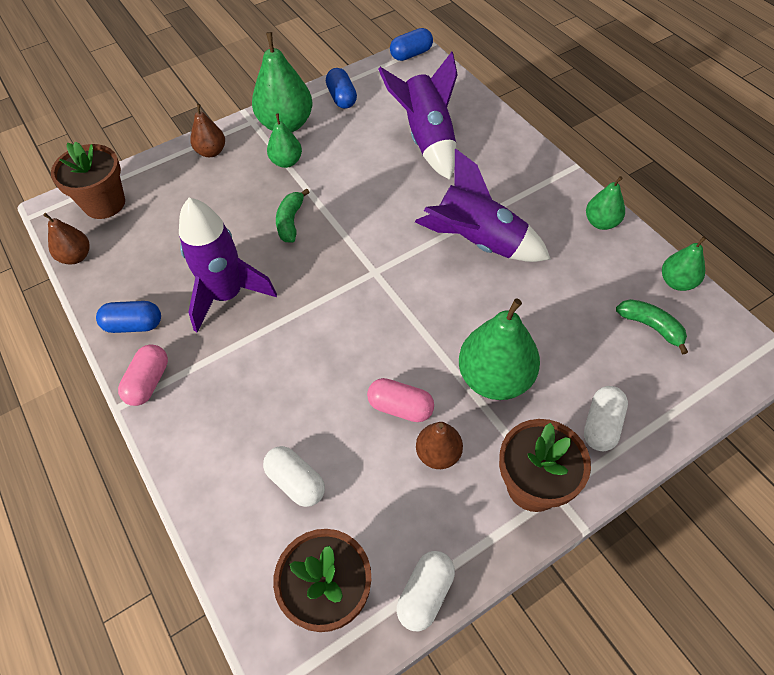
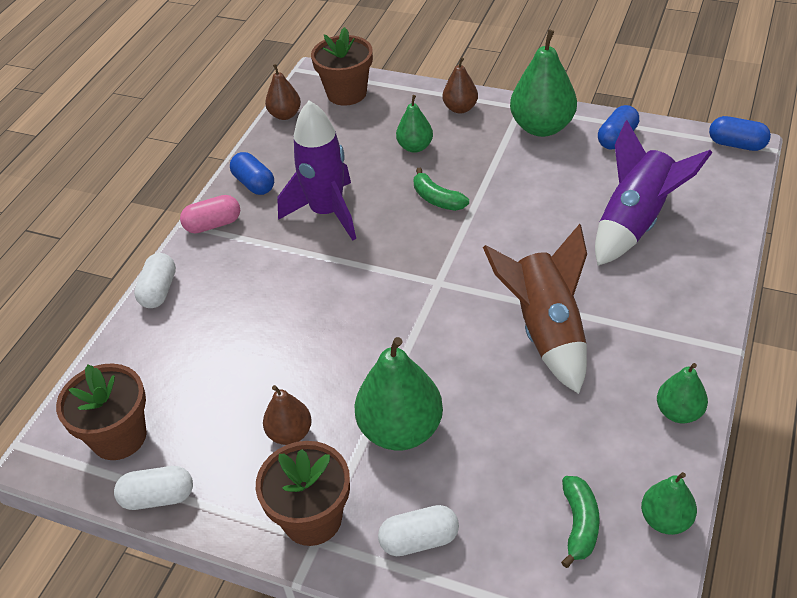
camera: 55 degrees right, 10 degrees down
(286, 162) = (499, 155): green pear -> green pear (415, 147)
(290, 222) = (437, 199): green banana -> green banana turned 105 degrees counterclockwise
(296, 482) = (195, 359): white capsule -> white capsule (159, 290)
(400, 407) = (314, 382): pink capsule -> none
(478, 242) = (546, 331): purple rocket -> brown rocket

